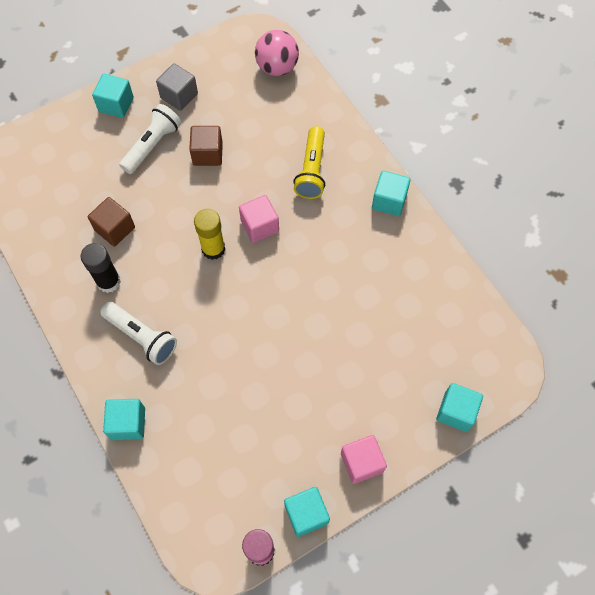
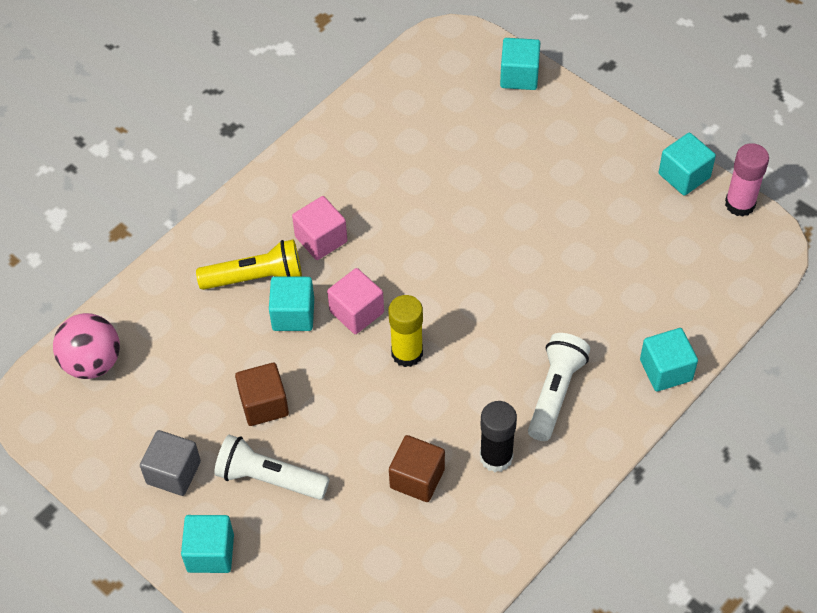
camera: 105 degrees left, 10 degrees down
(361, 462) = (609, 142): pink cube -> pink cube (321, 239)
(389, 201) = (276, 187): turquoise cube -> turquoise cube (293, 314)

